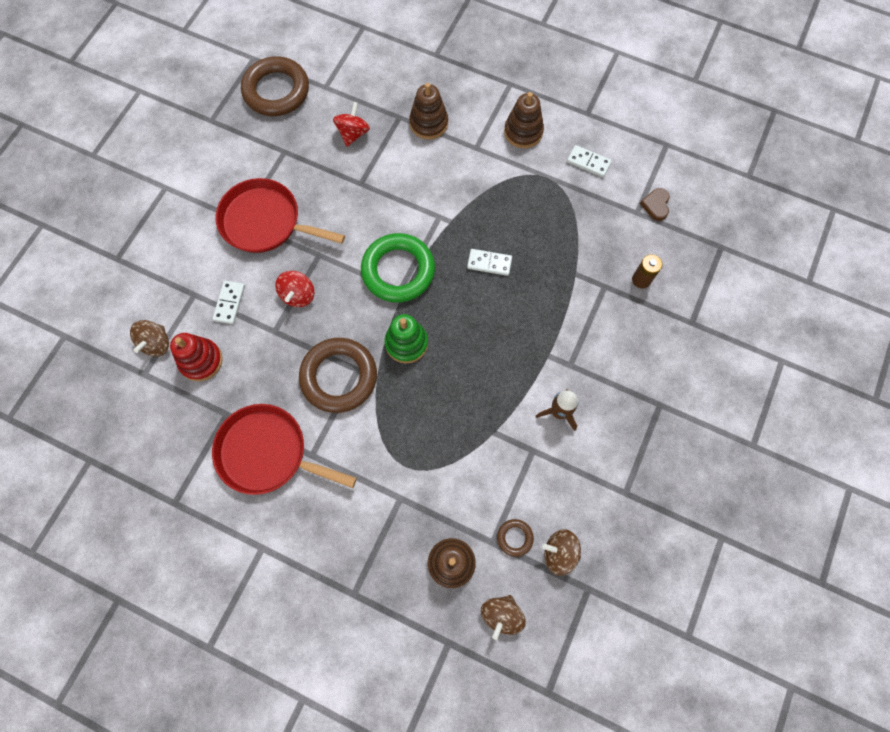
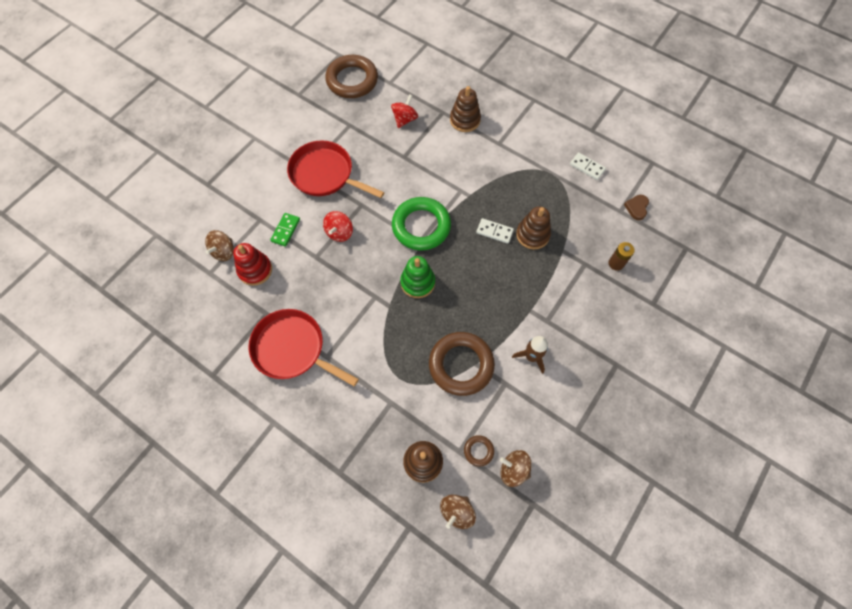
camera: 10 degrees right, 5 degrees down
(229, 303) = (286, 230): white domino -> green domino
(339, 377) = (359, 300): brown ring -> brown ring (461, 365)
(523, 132) = (538, 137): brown stacking toy -> brown stacking toy (532, 235)

